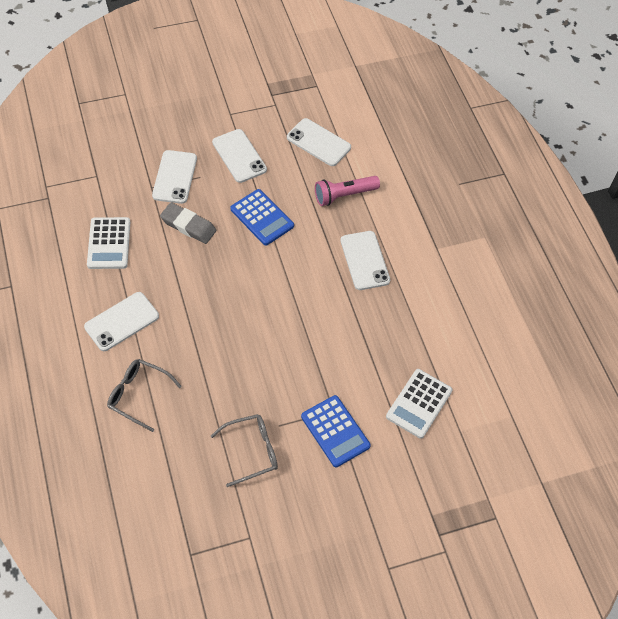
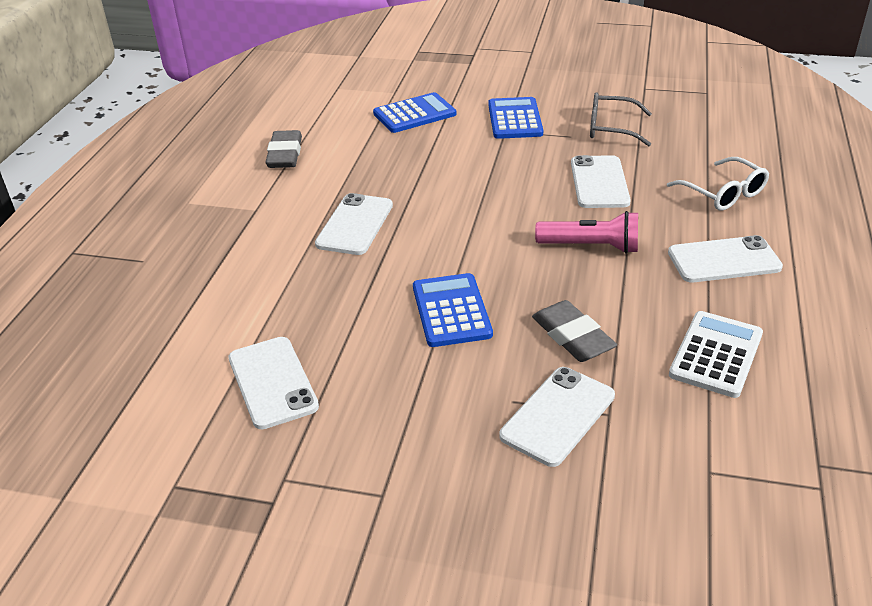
camera: 145 degrees left, 20 degrees down
(138, 395) = (723, 193): grey glasses -> white glasses
(239, 156) = (421, 410): white phone -> white phone (599, 182)
(344, 195) = (308, 298): pink flashlight -> pink flashlight (590, 246)
(419, 403) = (414, 114): white calculator -> blue calculator
(470, 310) = (285, 154): none -> grey eraser

